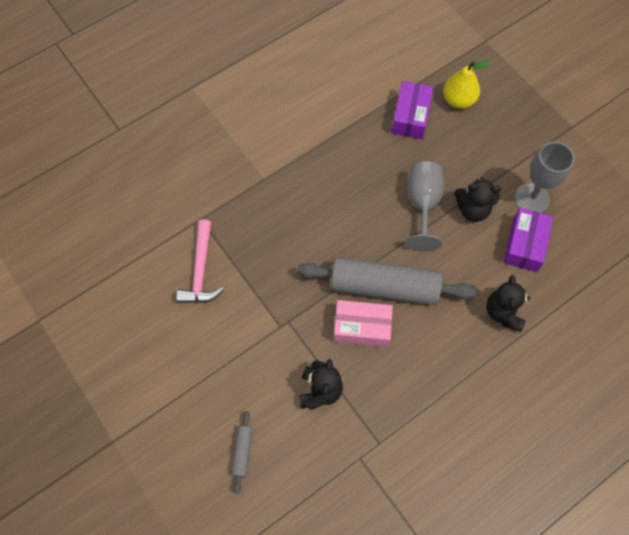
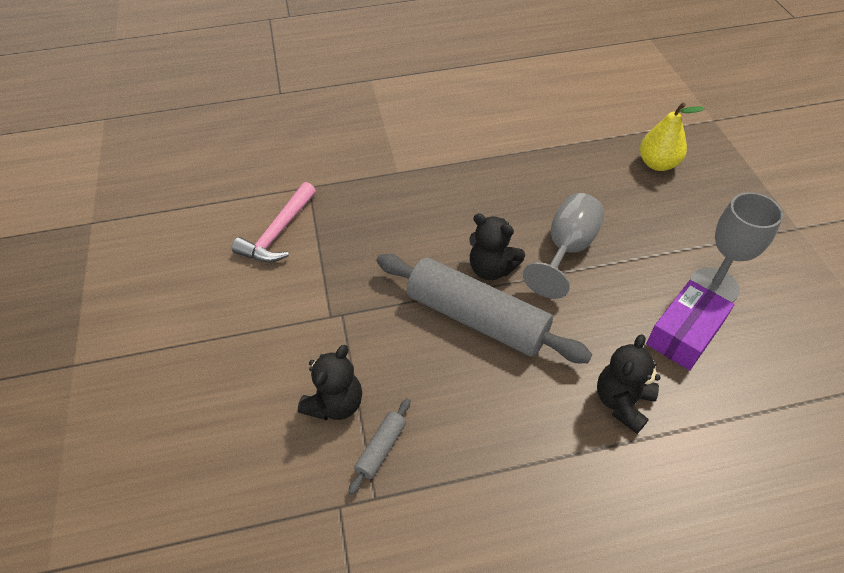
camera: 25 degrees right, 15 degrees down
(242, 452) = (201, 437): grey rolling pin -> grey rolling pin (381, 448)
(362, 327) = (425, 352): pink box -> none
(411, 116) = (592, 163): purple box -> none
(472, 209) = (628, 273): black teddy bear -> black teddy bear (491, 269)

